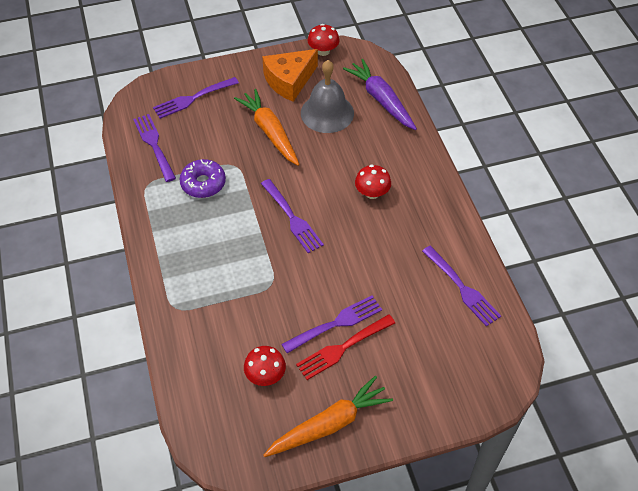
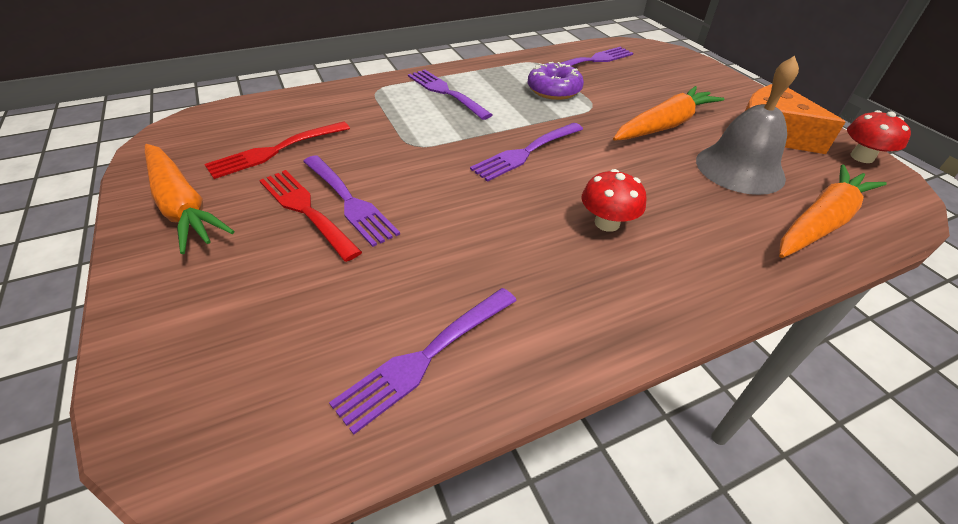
camera: 80 degrees right, 10 degrees down
(193, 98) = (677, 74): purple fork -> purple fork (446, 92)
(265, 375) = (275, 151): red mushroom -> red fork
(381, 100) = (820, 222): purple carrot -> orange carrot

